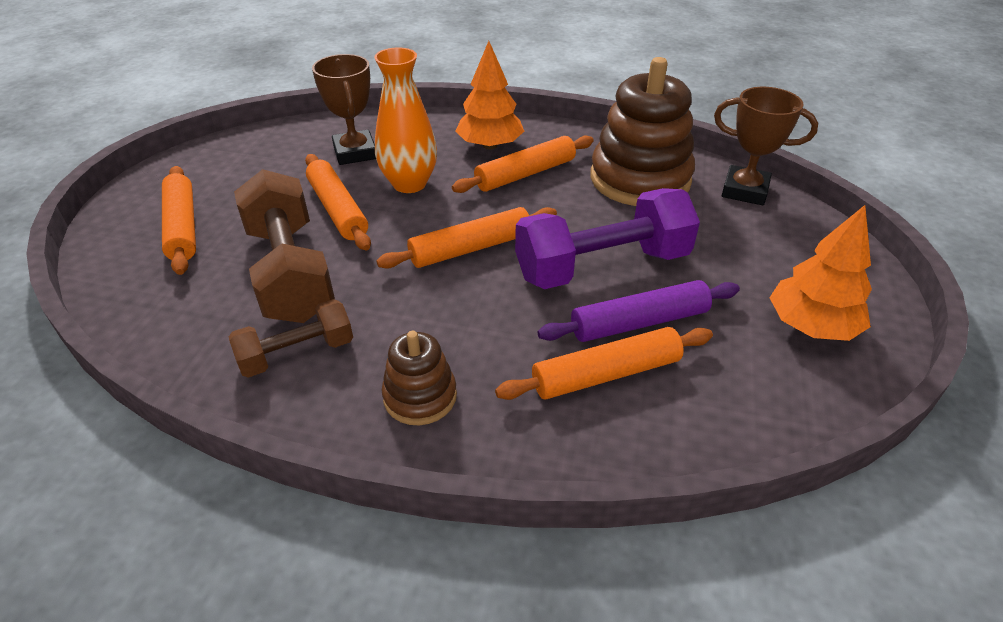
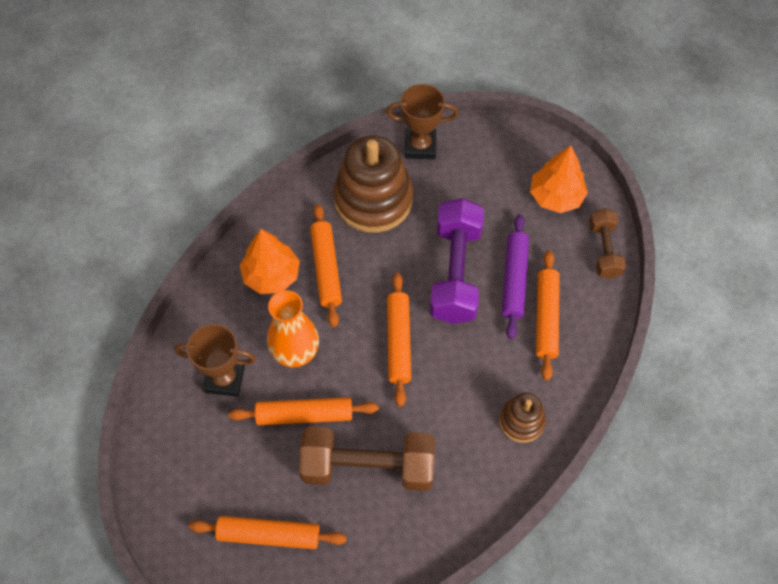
camera: 65 degrees left, 20 degrees up
(297, 353) = (455, 480): brown dumbbell -> brown dumbbell (604, 250)
(744, 191) = (420, 146): brown trophy -> brown trophy turned 45 degrees clockwise

